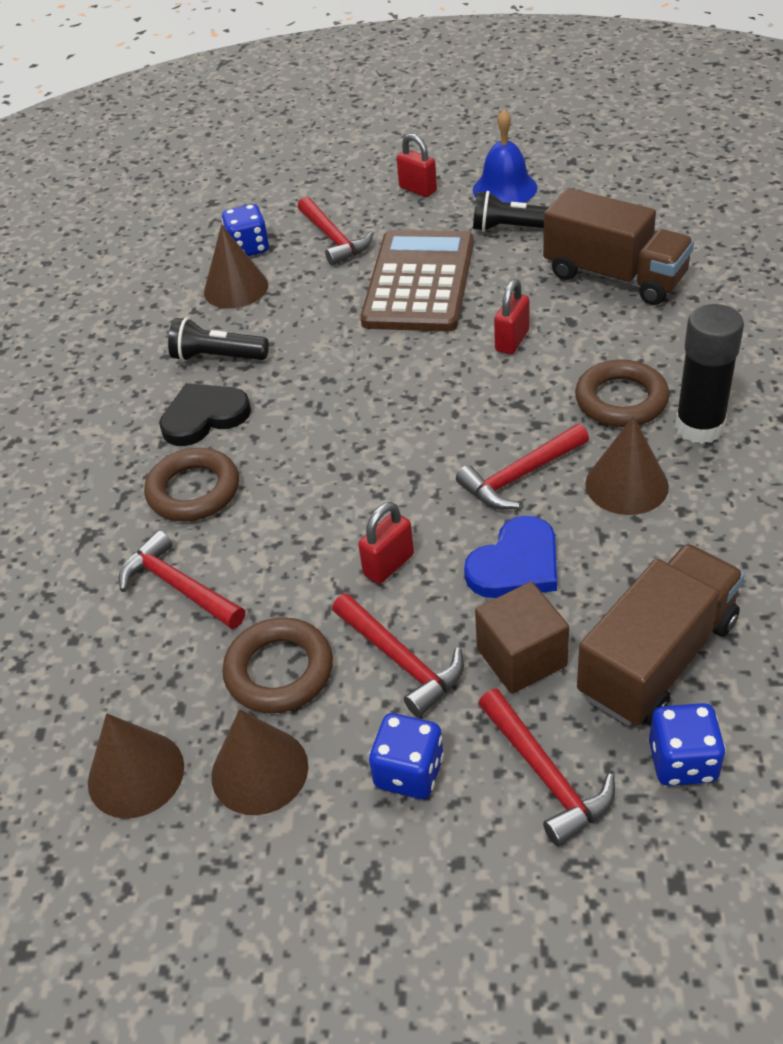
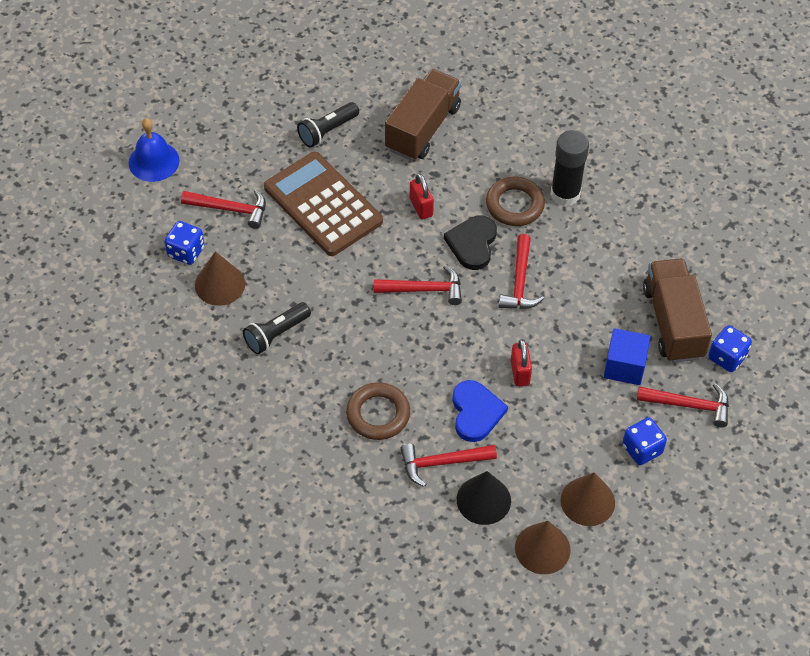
camera: 55 degrees left, 10 degrees up
(159, 661) = (483, 500): none -> black cone
(204, 417) = (322, 373): black heart -> black heart (472, 244)
(279, 671) = (539, 457): brown ring -> none
(401, 660) = (581, 409): red hammer -> red hammer (424, 289)
(418, 189) = (232, 138): red padlock -> none
(505, 188) = (285, 104): blue bell -> blue bell (154, 161)
(516, 564) = (572, 327): blue heart -> blue heart (476, 412)
(521, 657) = (624, 366): brown cube -> blue cube
(614, 276) = (422, 128): brown truck -> brown truck turned 45 degrees counterclockwise
(626, 485) = (570, 250): brown cone -> none

